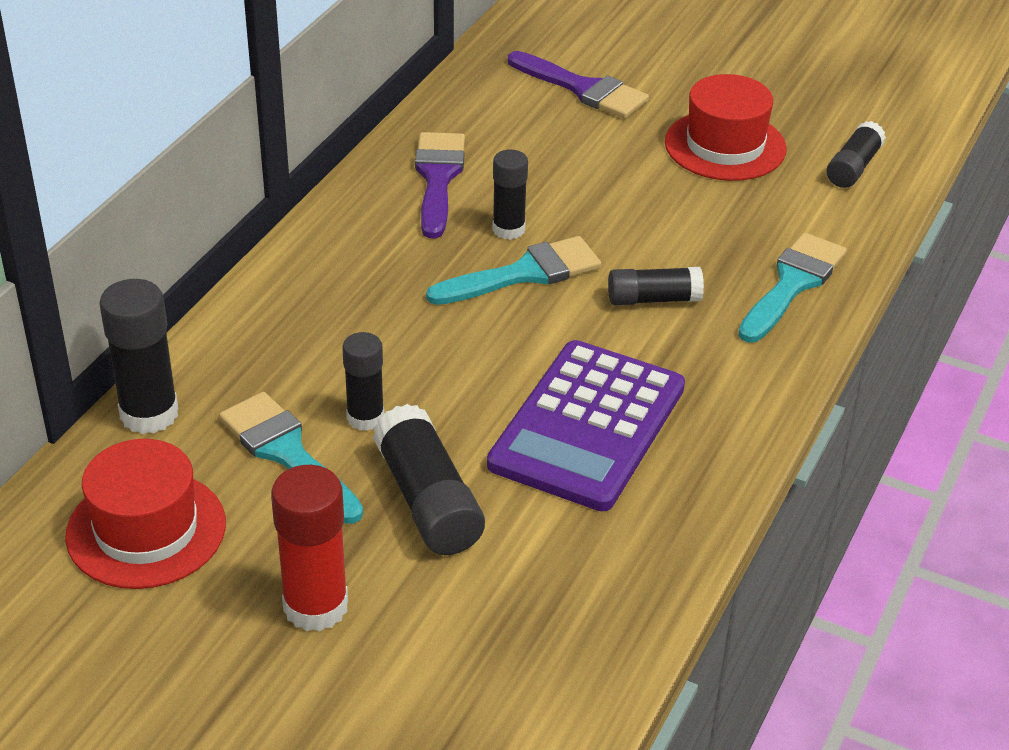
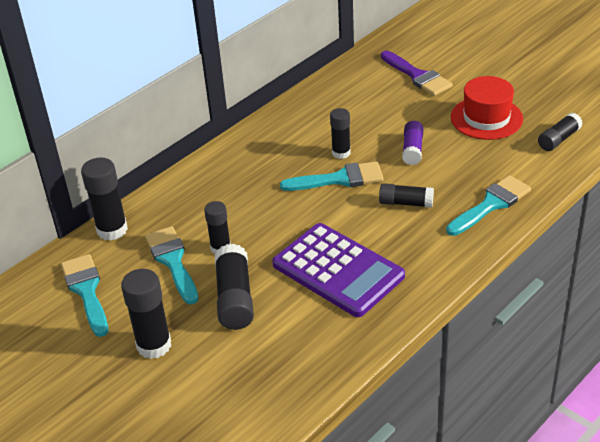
camera: 20 degrees right, 0 degrees up
(146, 530) = (86, 291): red hat -> turquoise brush
(315, 606) = (154, 345): red glue stick -> black glue stick
(438, 178) = (314, 119): purple brush -> none
(588, 426) = (338, 270): purple calculator -> purple calculator turned 90 degrees counterclockwise
(627, 210) = (412, 150): none -> purple glue stick

